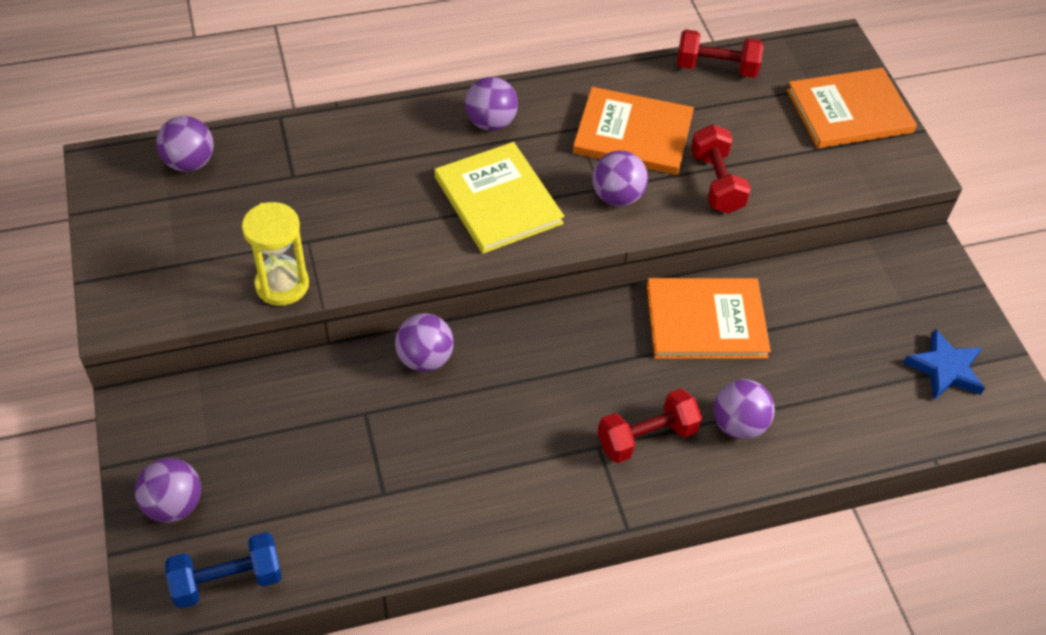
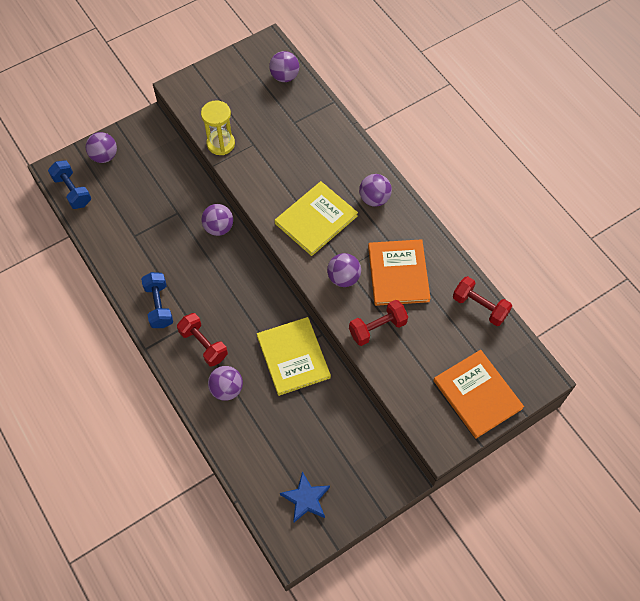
camera: 75 degrees right, 10 degrees up
(547, 486) = (159, 305): none -> blue dumbbell
(706, 321) = (293, 357): orange book -> yellow book
(716, 68) = (480, 306): red dumbbell -> red dumbbell turned 45 degrees counterclockwise

